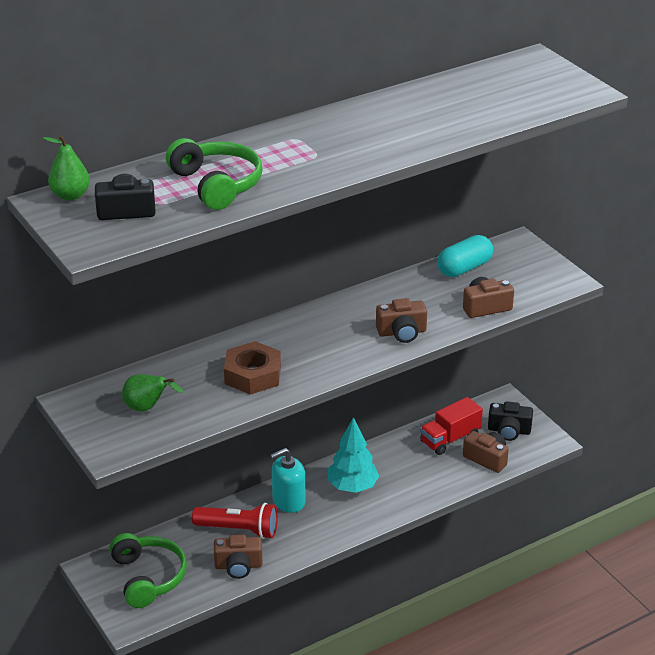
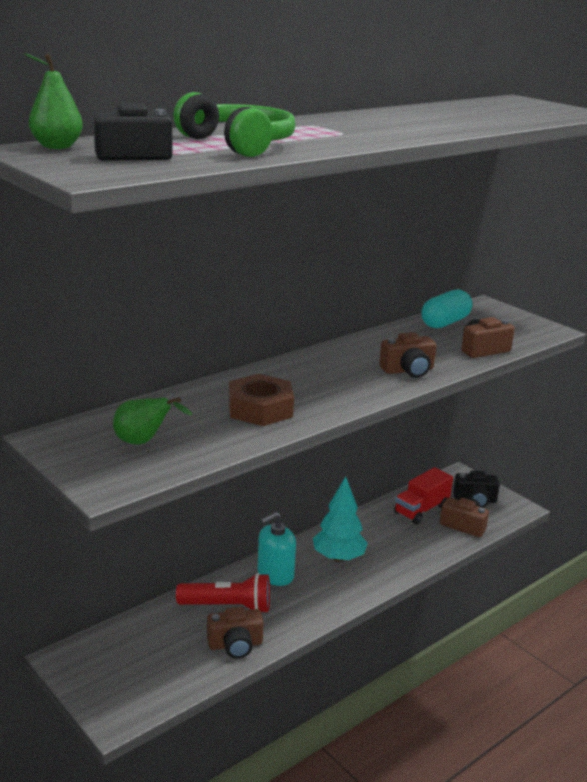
camera: 10 degrees left, 10 degrees down
(148, 577) = (132, 664): green headphones -> none

